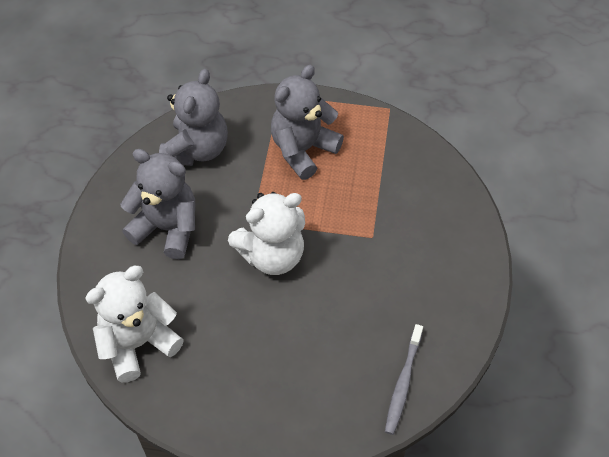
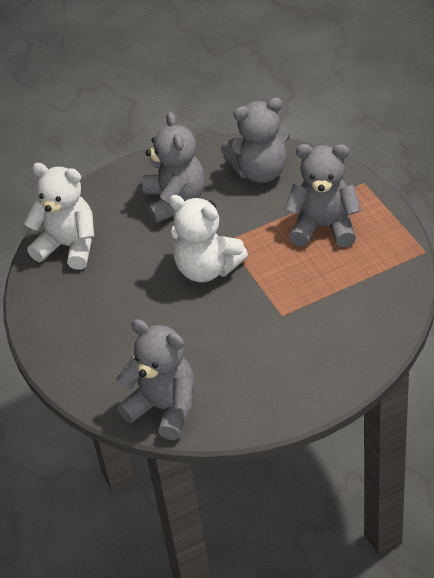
camera: 60 degrees right, 10 degrees down
(403, 383) = (164, 408): grey toothbrush -> grey teddy bear

